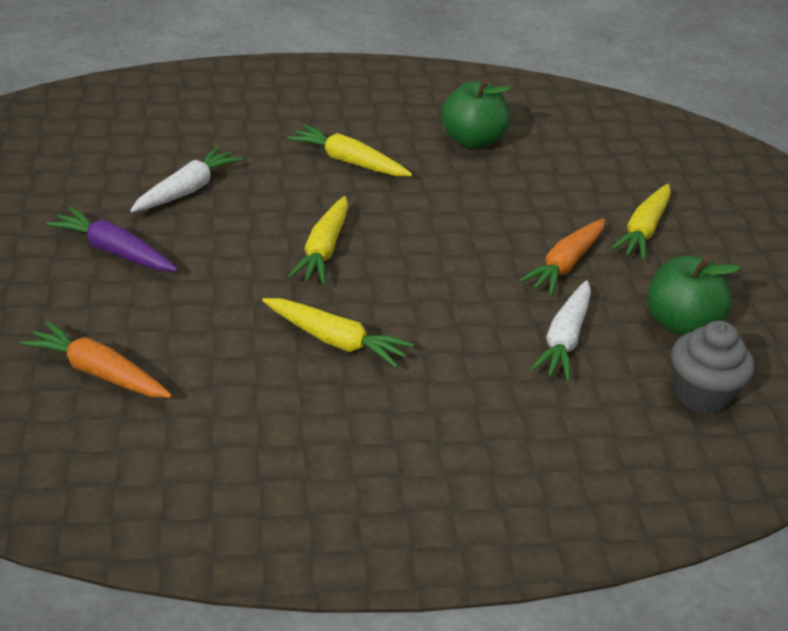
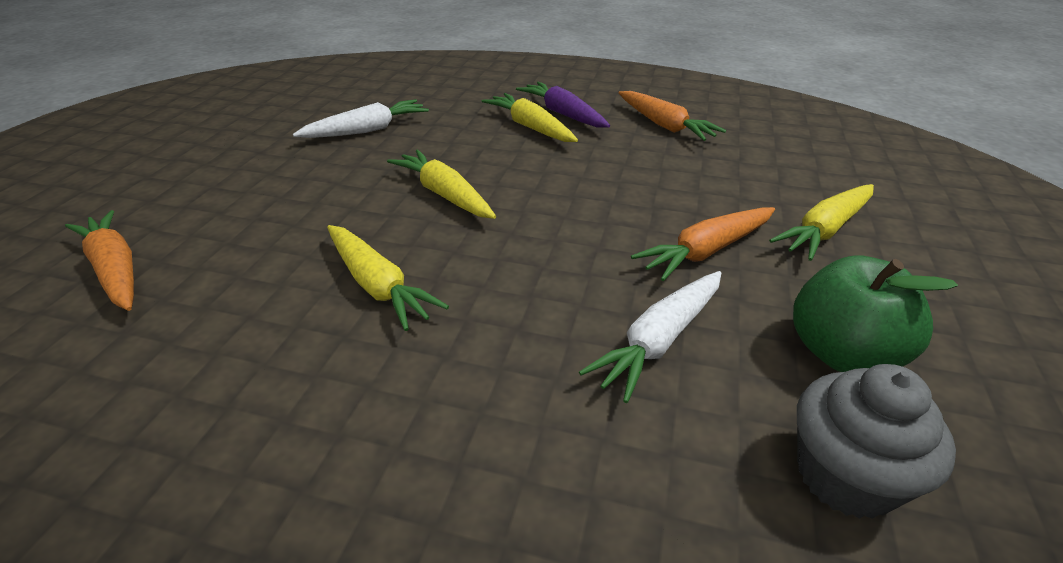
camera: 25 degrees right, 0 degrees up
(114, 251) = (256, 167): purple carrot -> purple carrot (563, 114)
(323, 250) = (444, 194): yellow carrot -> yellow carrot turned 105 degrees clockwise
(472, 140) = (664, 125): green apple -> orange carrot

